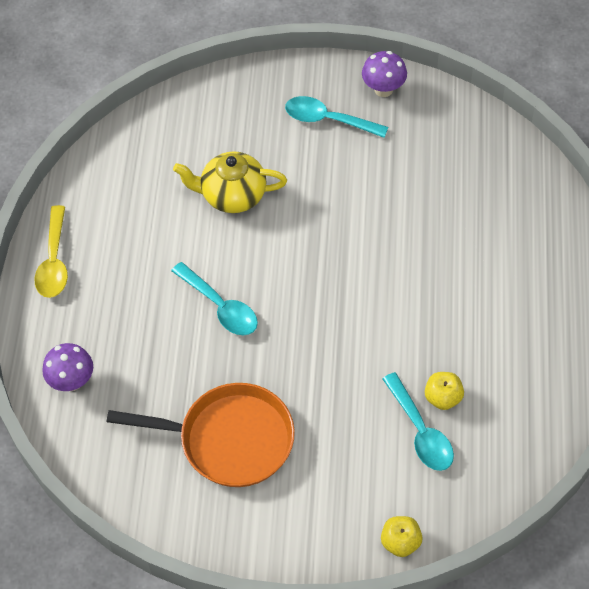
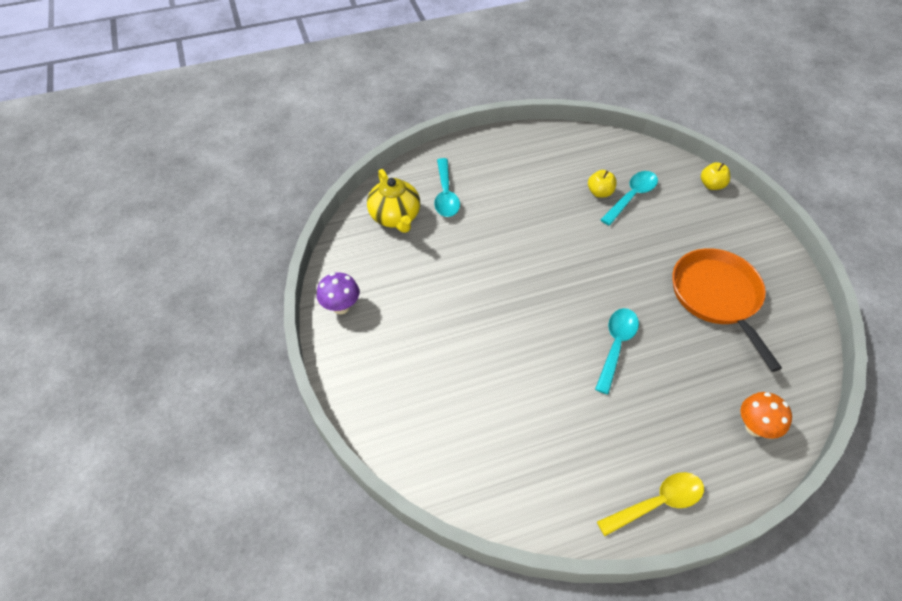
camera: 115 degrees left, 5 degrees down
(72, 381) = (755, 427): purple mushroom -> orange mushroom
(232, 195) = (505, 379): yellow teapot -> yellow teapot (395, 217)
(328, 120) = (390, 336): turquoise spoon -> turquoise spoon (445, 195)

